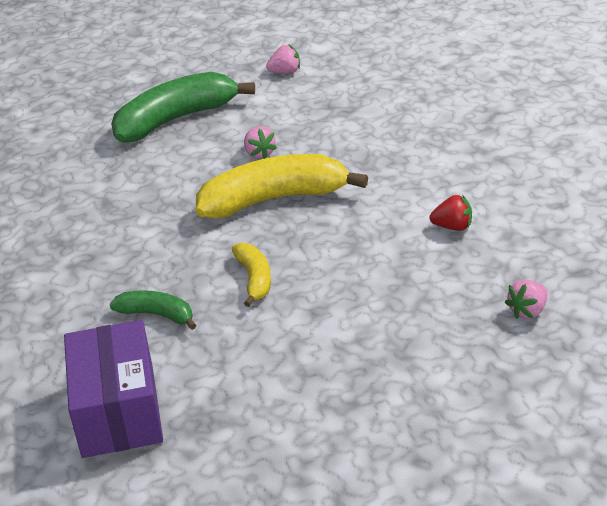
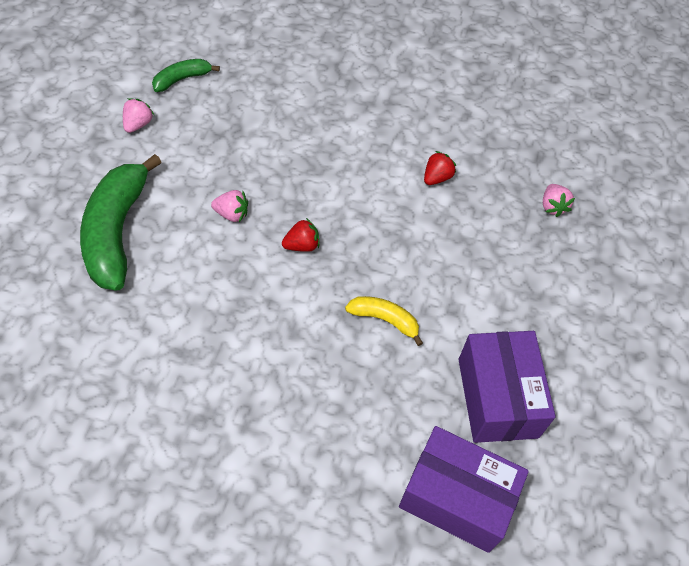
camera: 60 degrees left, 20 degrees up
(157, 315) = (368, 406): green banana -> green banana (182, 79)
(250, 385) = (497, 397): none -> purple box
(274, 199) = (301, 245): yellow banana -> red strawberry

